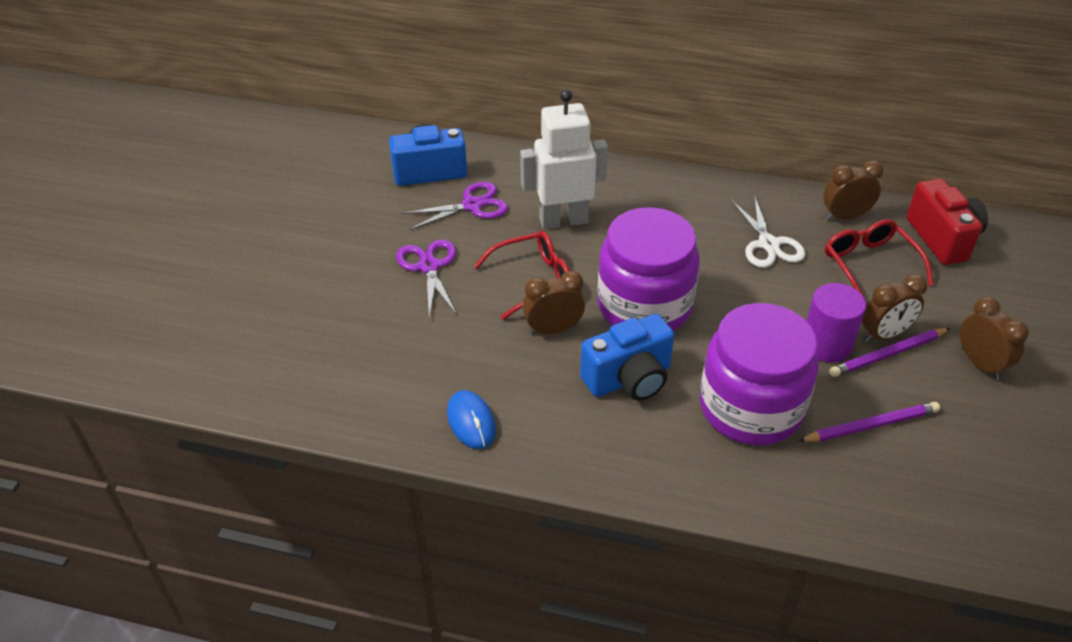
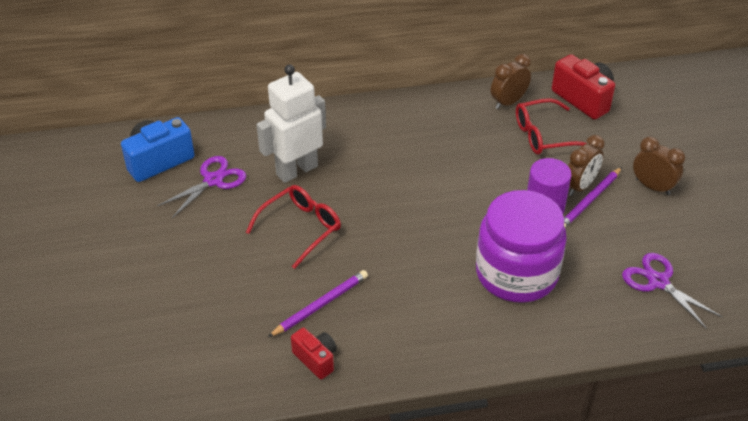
camera: 25 degrees left, 0 degrees up
(429, 267) = (207, 244): purple scissors -> purple scissors (658, 282)
(471, 422) = (316, 359): blue mouse -> red camera
(553, 329) = (339, 263): brown clock -> none
(629, 379) = (418, 282): blue camera -> none
(644, 306) = (398, 221): purple jar -> none
(768, 244) = (464, 141): white scissors -> none
(869, 265) = (544, 135): red glasses -> red glasses turned 60 degrees counterclockwise
(870, 425) = (603, 257): purple pencil -> purple pencil (320, 305)

